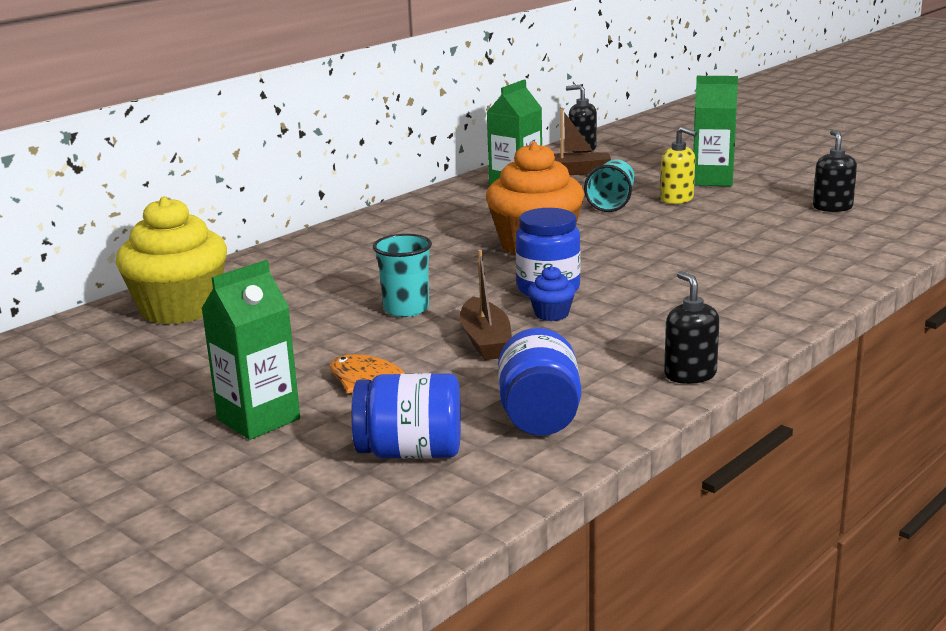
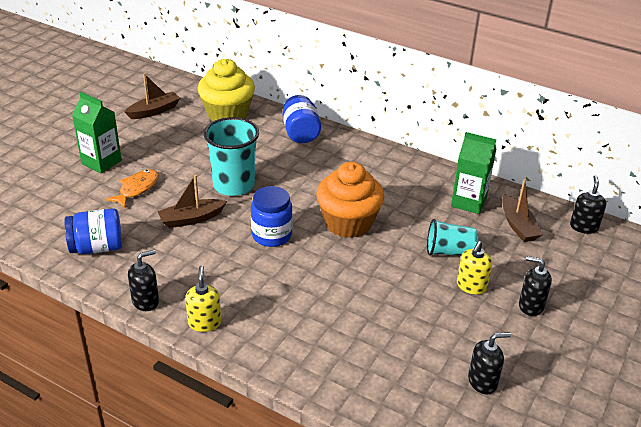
camera: 75 degrees right, 15 degrees up
(106, 370) = (154, 111): none -> brown boat
(406, 309) = (234, 185): turquoise cup -> turquoise cup, size x1.58
(410, 452) = (64, 211): blue jar -> blue jar (300, 133)
(551, 314) = (231, 240): blue cupcake -> none
(712, 180) = (531, 306): green carton -> black soap dispenser
(740, 335) = (204, 323): none -> yellow soap dispenser

